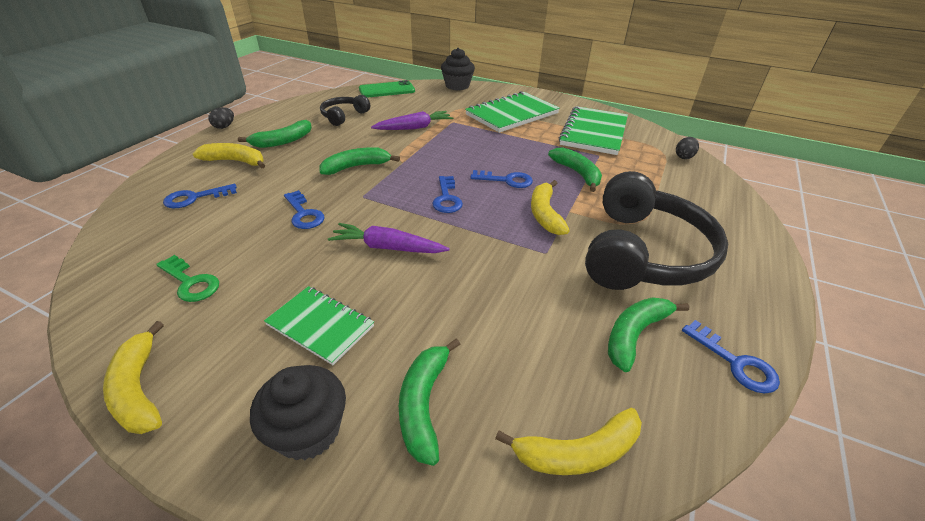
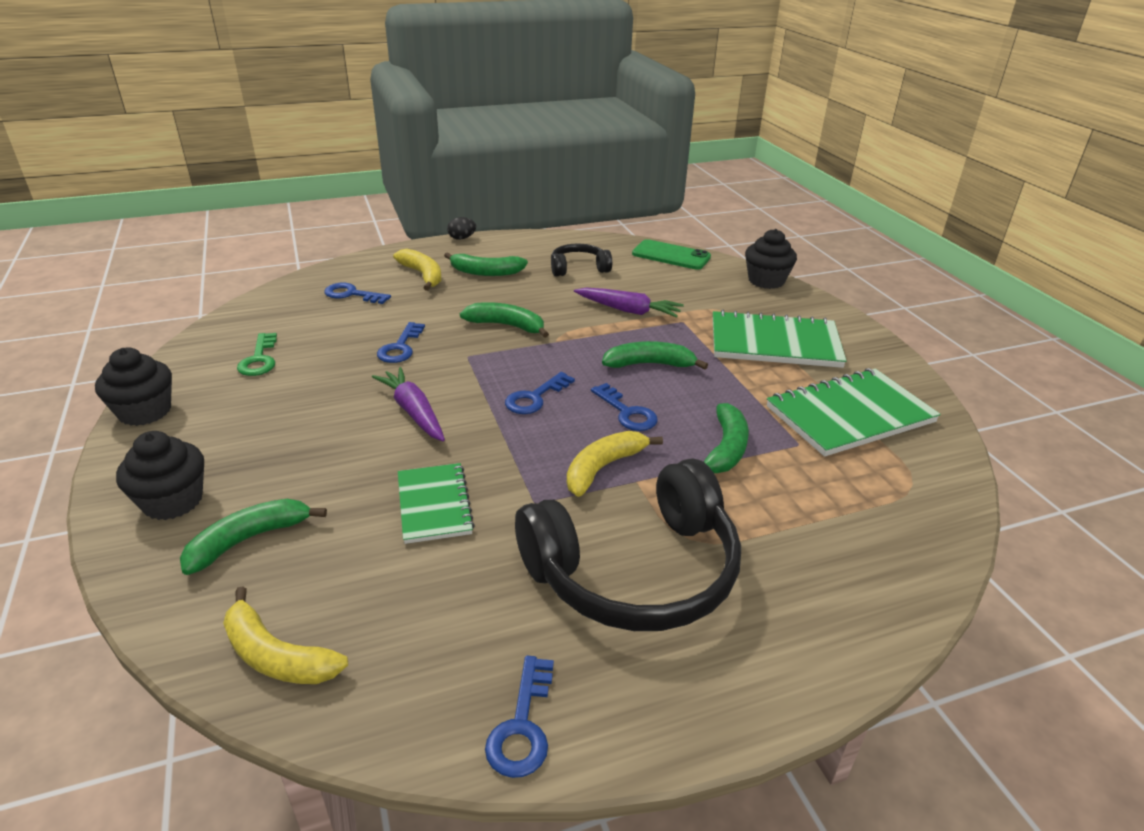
camera: 45 degrees right, 5 degrees down
(139, 389) = (145, 411): yellow banana -> black cupcake
(320, 326) = (279, 440): green notebook -> green notebook (434, 505)
(634, 334) = (477, 625): green banana -> green banana (649, 364)
(684, 157) = (933, 512): black egg -> none

